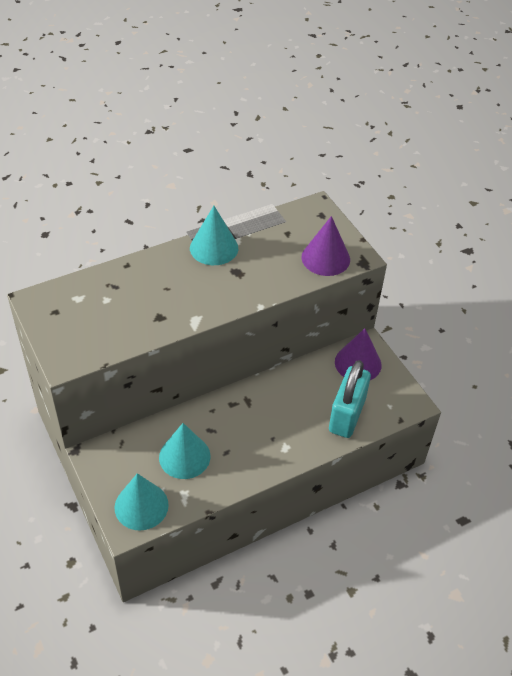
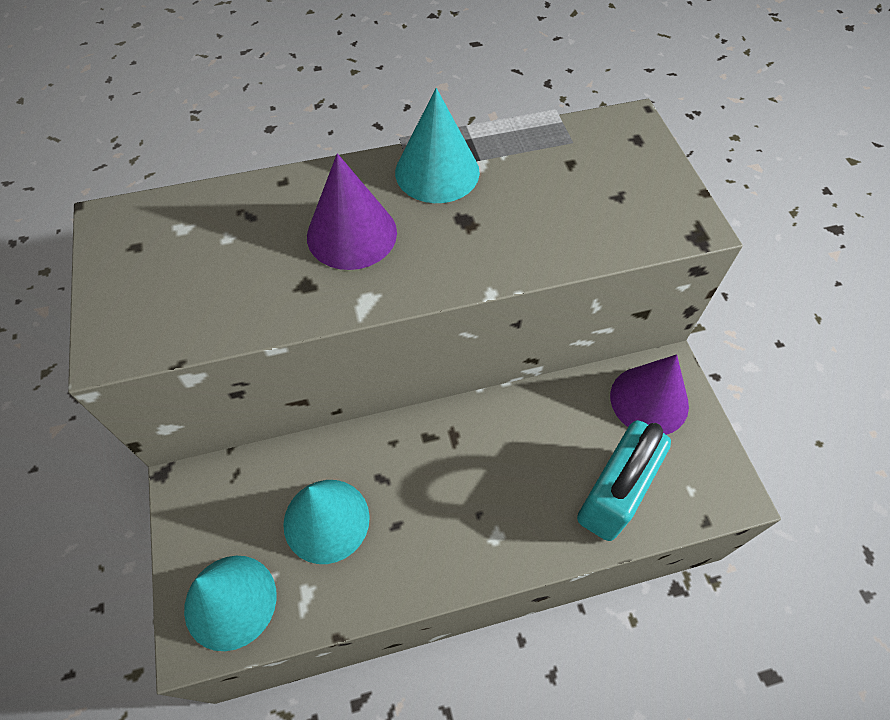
camera: 15 degrees right, 10 degrees up
(325, 258) = (630, 218): purple cone -> purple cone (352, 234)

